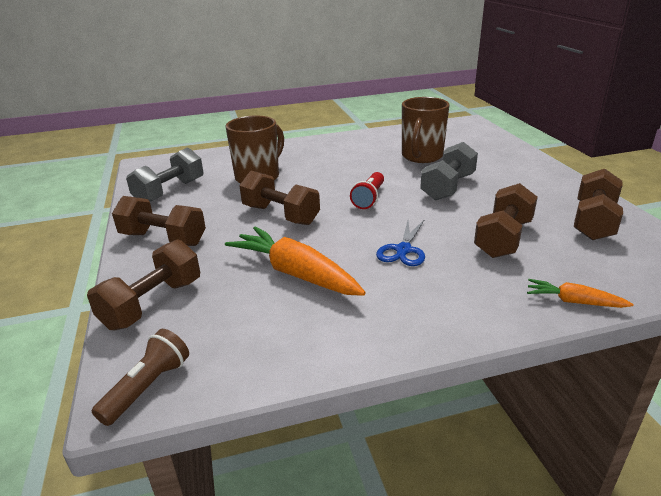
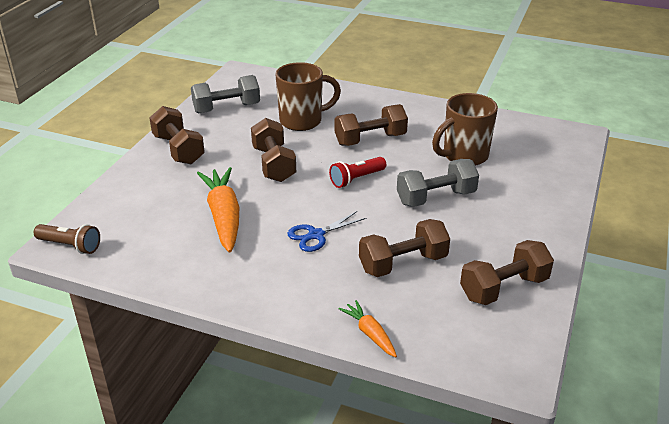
camera: 35 degrees right, 5 degrees up
(148, 387) = (70, 246): brown flashlight -> brown flashlight turned 45 degrees clockwise
(152, 304) = (123, 196): brown dumbbell -> brown dumbbell (370, 139)

